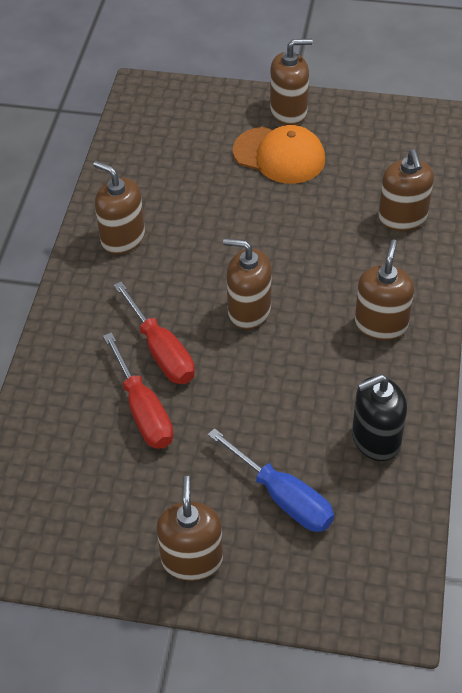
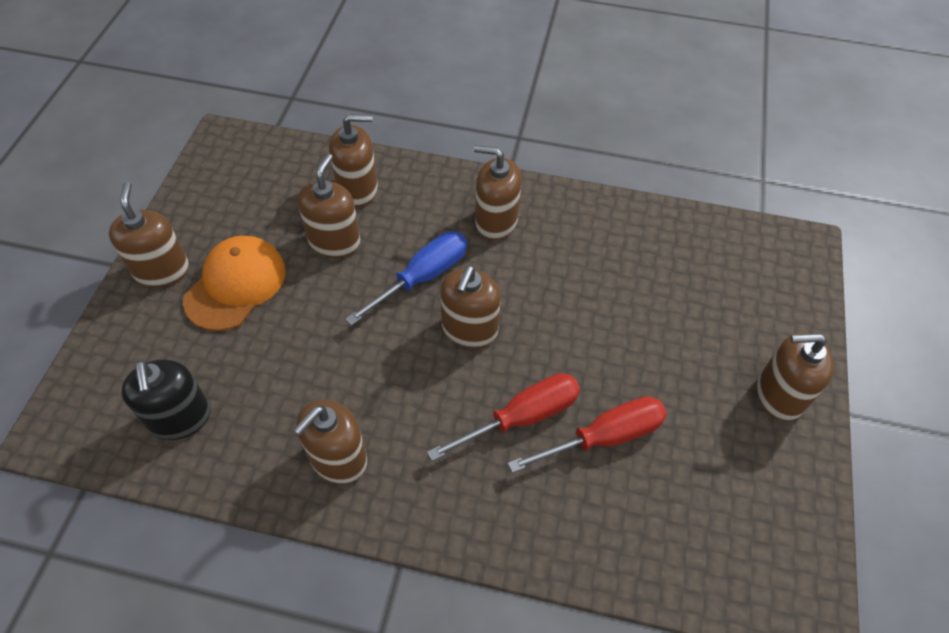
camera: 90 degrees left, 5 degrees up
(282, 497) = (699, 316): blue screwdriver -> blue screwdriver (422, 277)
(335, 209) = (334, 241): none -> brown soap dispenser
(375, 439) = (630, 240): black soap dispenser -> black soap dispenser (180, 418)

